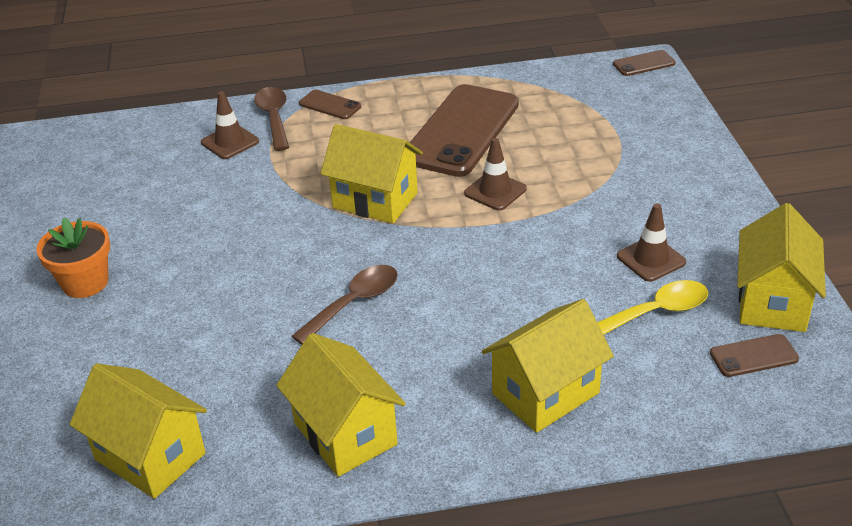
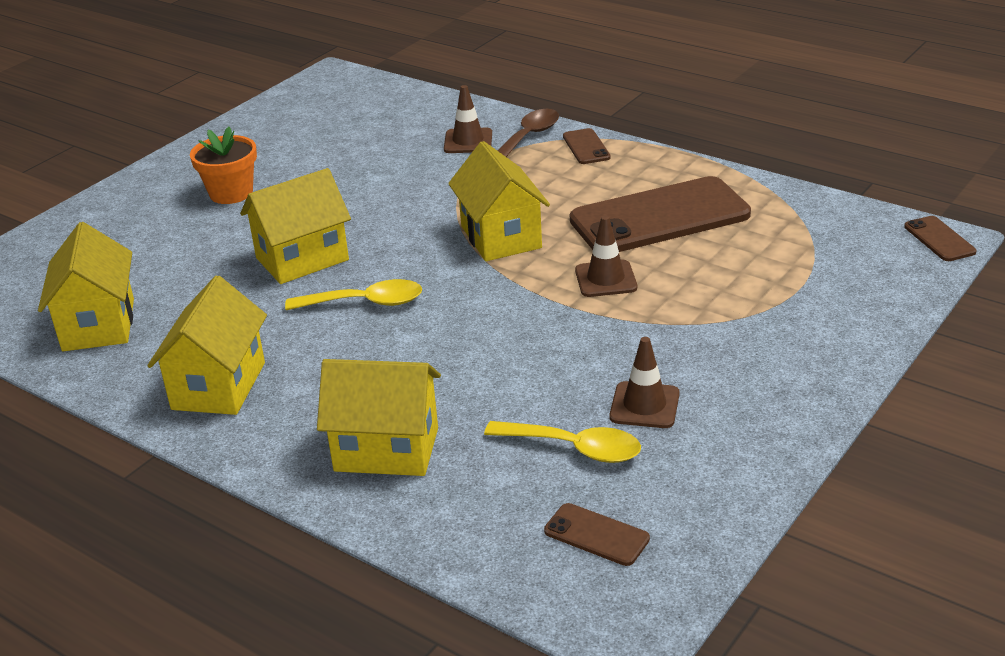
camera: 45 degrees right, 5 degrees down
(354, 303) = (365, 303): brown spoon -> yellow spoon
(644, 64) = (939, 239): brown phone -> brown phone turned 45 degrees clockwise
(772, 302) = (693, 506): yellow house -> yellow house (302, 259)

